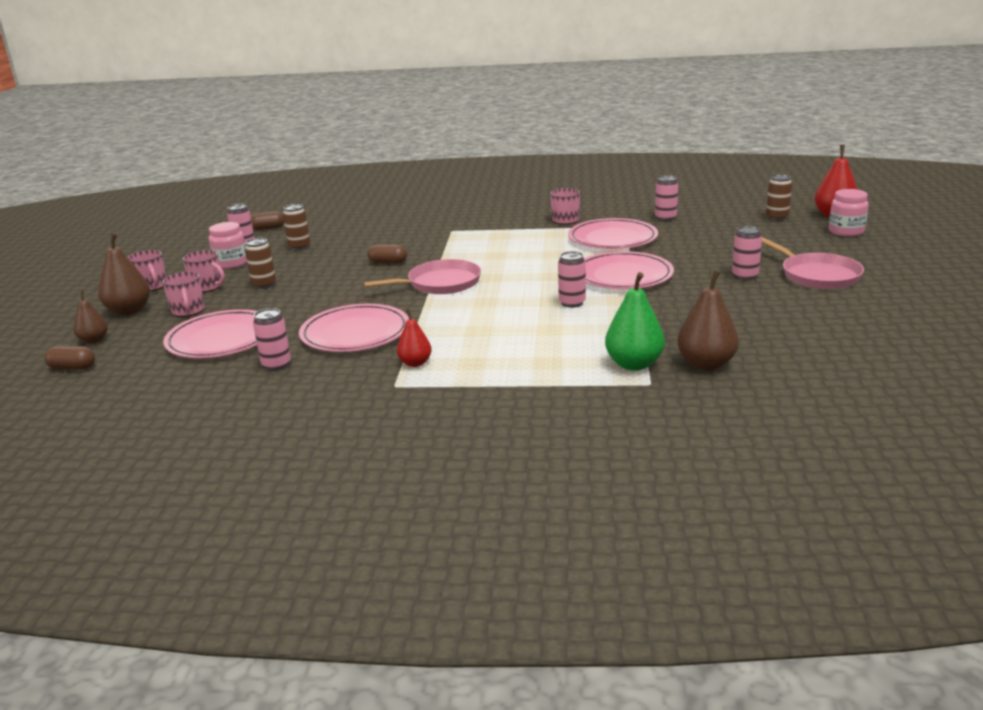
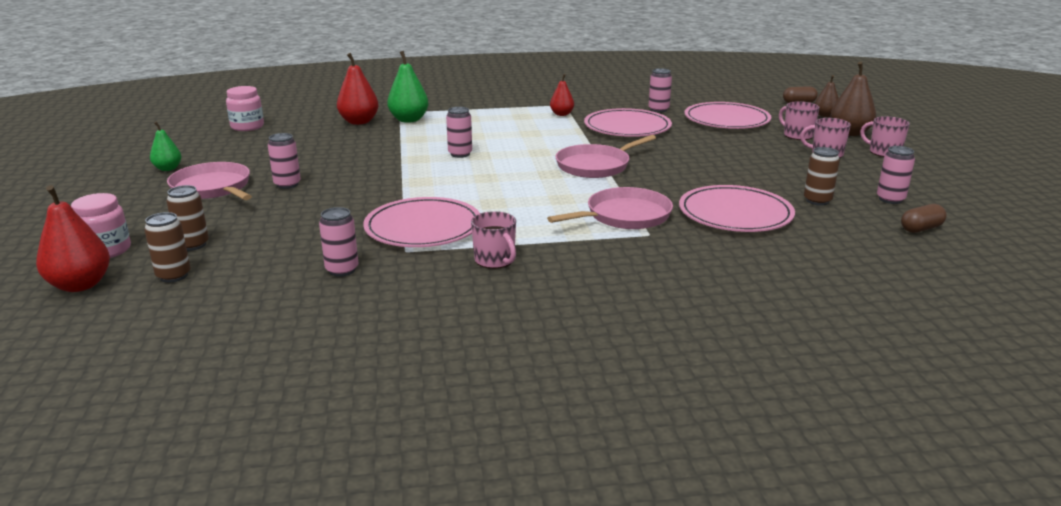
camera: 165 degrees right, 0 degrees up
(231, 264) = (855, 177): pink jar -> pink jar (247, 127)
(264, 285) = (772, 157): brown can -> brown can (193, 245)
(388, 263) = (677, 185): brown capsule -> none
(457, 241) = (624, 216): none -> pink pan
(623, 275) = (412, 180): pink plate -> pink plate (735, 214)
(706, 364) = (359, 122): brown pear -> red pear
(894, 299) = (168, 169): none -> green pear

